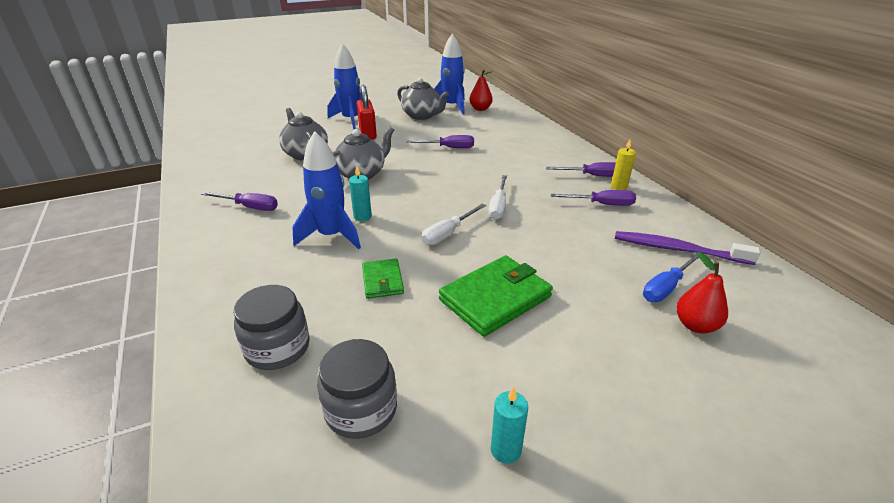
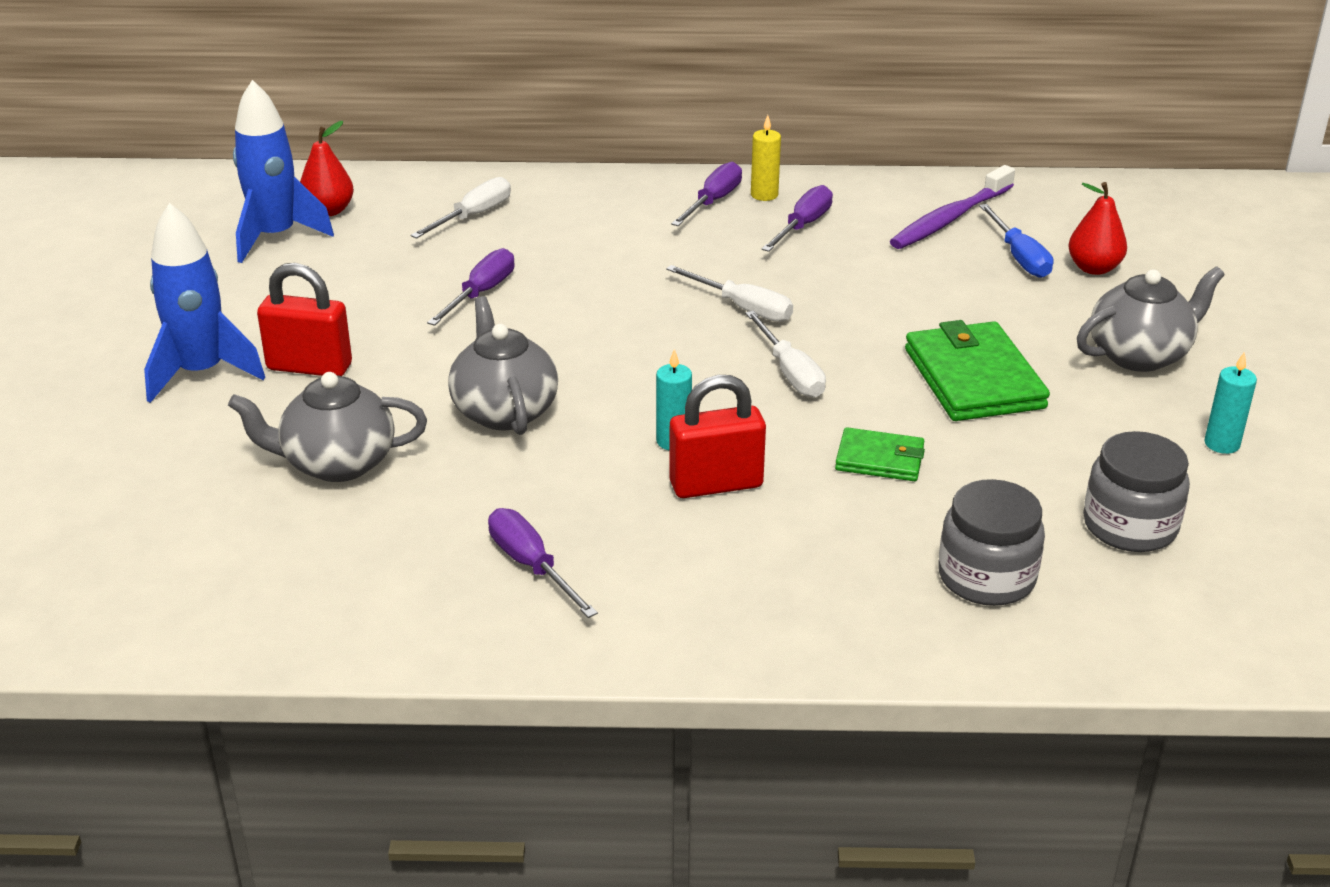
camera: 65 degrees left, 0 degrees up
(249, 207) = (531, 566): purple screwdriver -> purple screwdriver turned 75 degrees counterclockwise
(331, 236) = (716, 484): blue rocket -> red padlock
(422, 116) = (285, 282): grey teapot -> grey teapot (1140, 355)
(508, 131) = (473, 216): none -> white screwdriver

